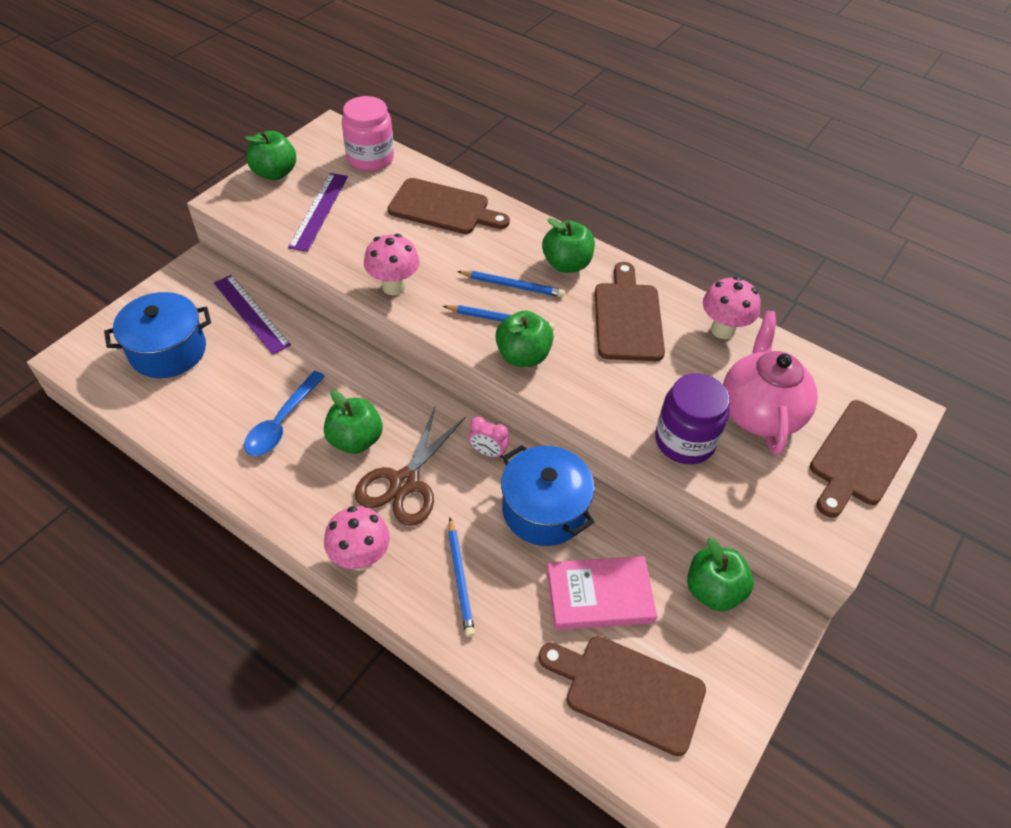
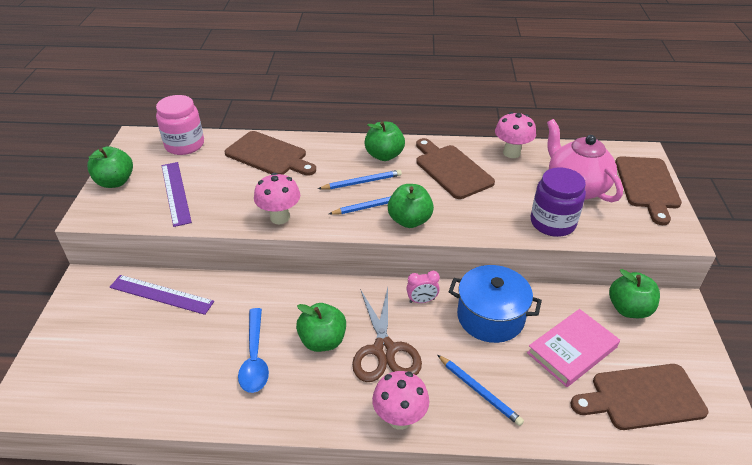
camera: 30 degrees left, 10 degrees down
(168, 351) = (110, 354): blue pot -> none
(443, 208) = (269, 155): brown cutting board -> brown cutting board turned 45 degrees clockwise

